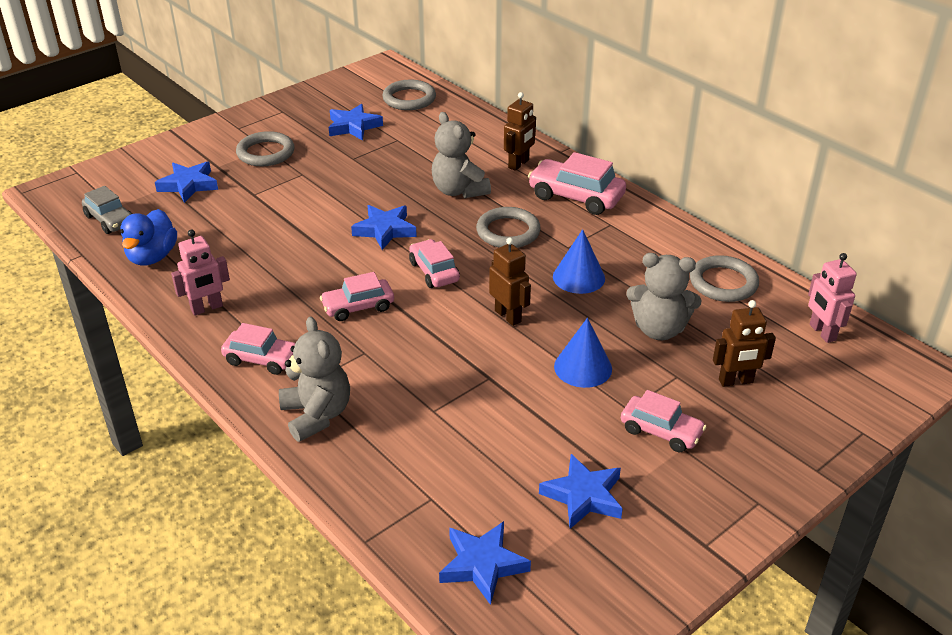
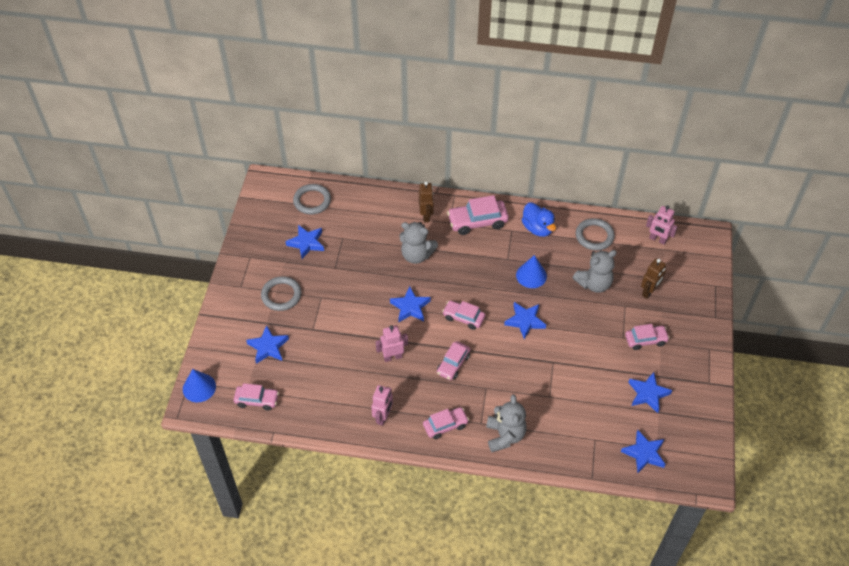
camera: 40 degrees left, 15 degrees up
(110, 220) = (257, 400): grey car -> pink car
(152, 257) = (313, 407): blue duck -> blue duck (537, 228)
(299, 262) = (392, 357): none -> pink robot
(317, 415) = (505, 436): grey teddy bear -> grey teddy bear turned 60 degrees clockwise
(508, 232) = (470, 268): grey ring -> none
(508, 316) = (525, 321): brown robot -> blue star
(583, 367) = (584, 328): blue cone -> blue cone (199, 387)

